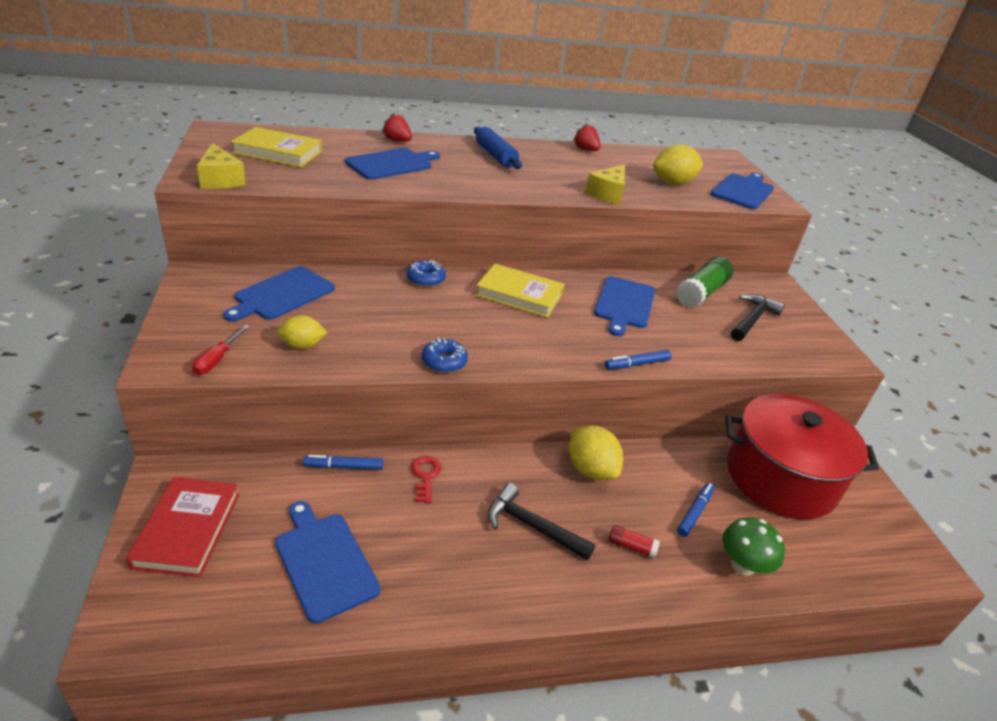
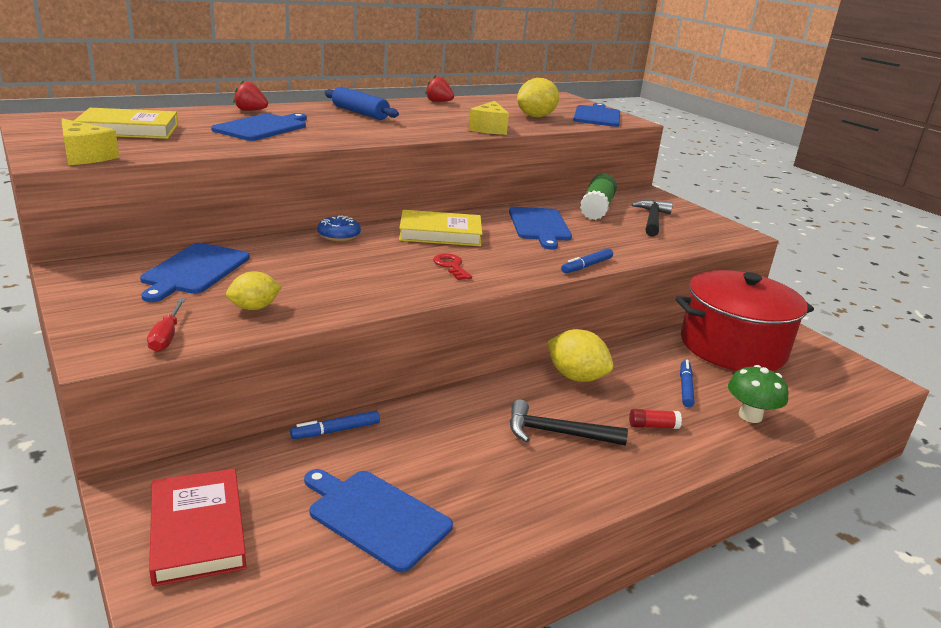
camera: 20 degrees left, 10 degrees down
(425, 476) = (426, 418): red key -> red key (451, 266)
(444, 361) = (412, 295): blue donut -> none

